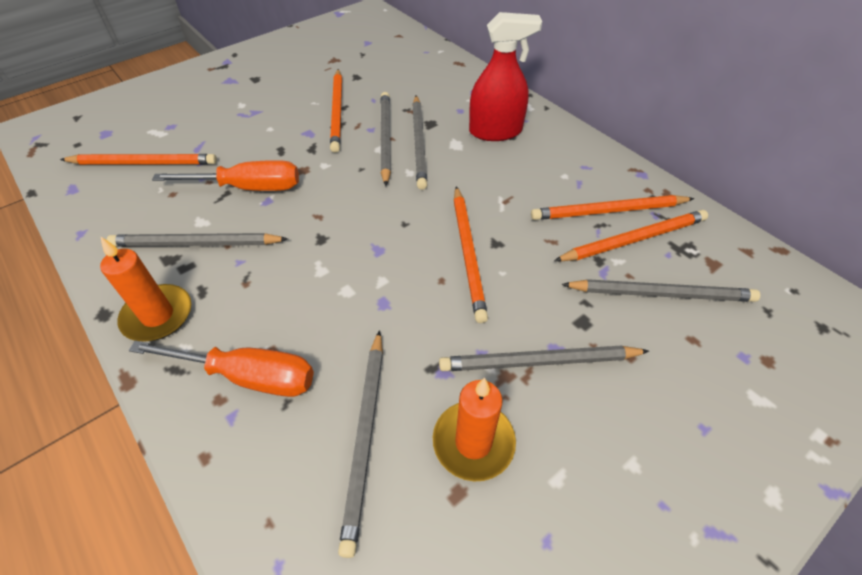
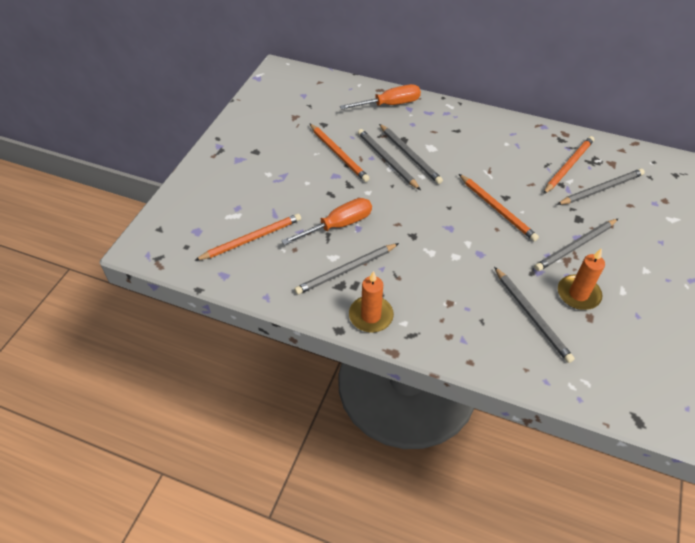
camera: 30 degrees left, 0 degrees up
(249, 376) = (452, 319): orange screwdriver -> orange screwdriver (390, 104)
(495, 131) = (446, 130): red spray bottle -> none
(608, 211) = (544, 155): orange pencil -> none

